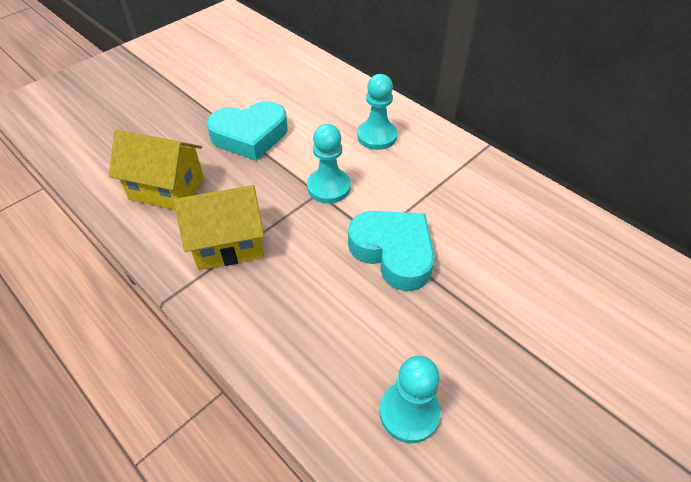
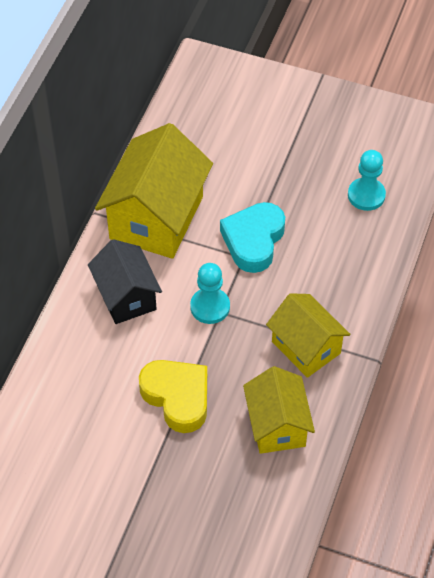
camera: 115 degrees left, 5 degrees up
(250, 136) = (177, 397): turquoise heart -> yellow heart
(377, 136) = (126, 296): turquoise pawn -> black house
(464, 184) = (156, 218): none -> yellow house

